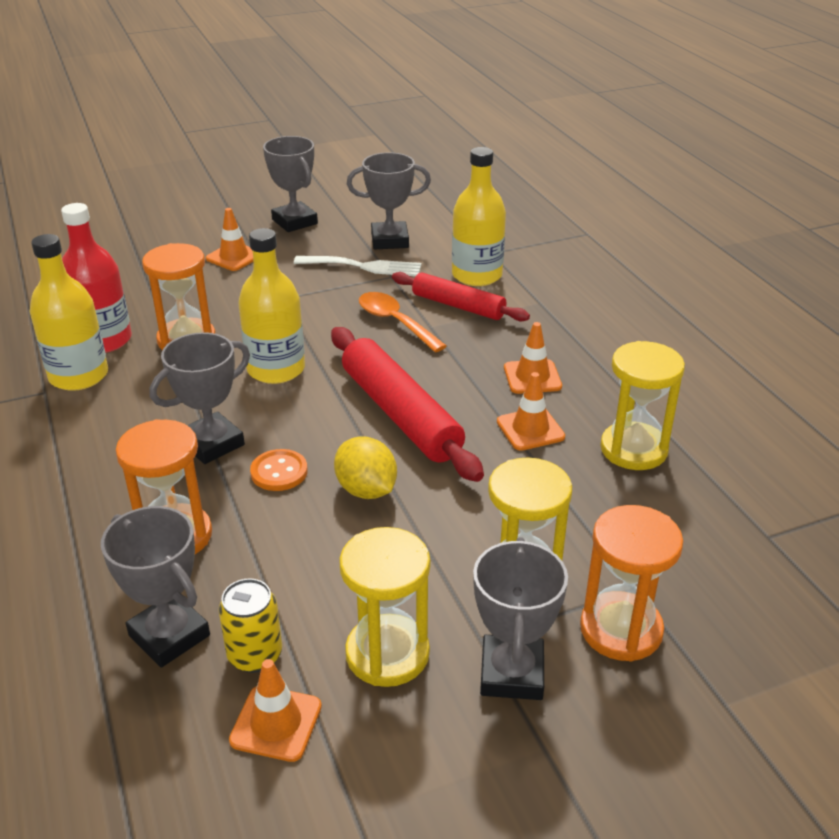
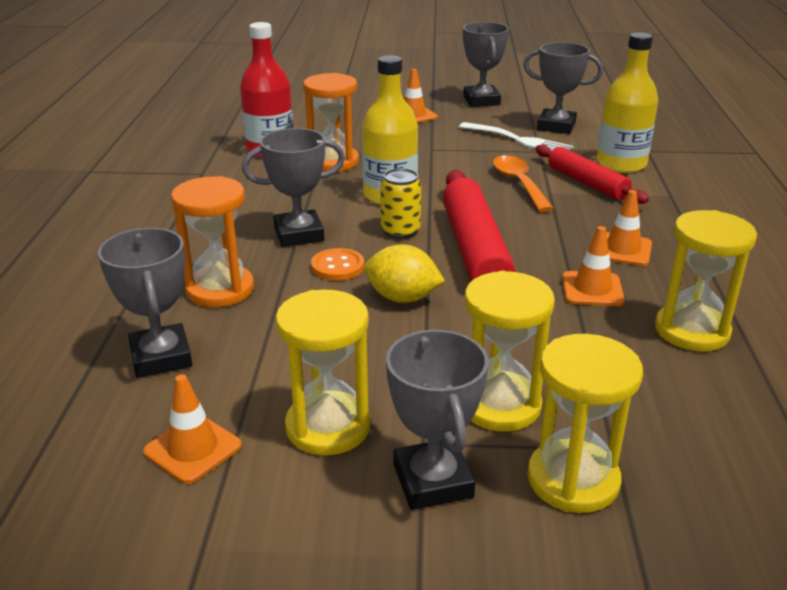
camera: 25 degrees right, 5 degrees down
(79, 376) = (234, 168): yellow bottle -> none
(255, 655) = (216, 392): yellow can -> yellow can (400, 231)
(366, 490) = (402, 298): yellow lemon -> yellow lemon turned 60 degrees counterclockwise
(511, 673) = (432, 481): grey trophy -> grey trophy turned 45 degrees counterclockwise
(621, 629) = (573, 480): orange hourglass -> yellow hourglass

